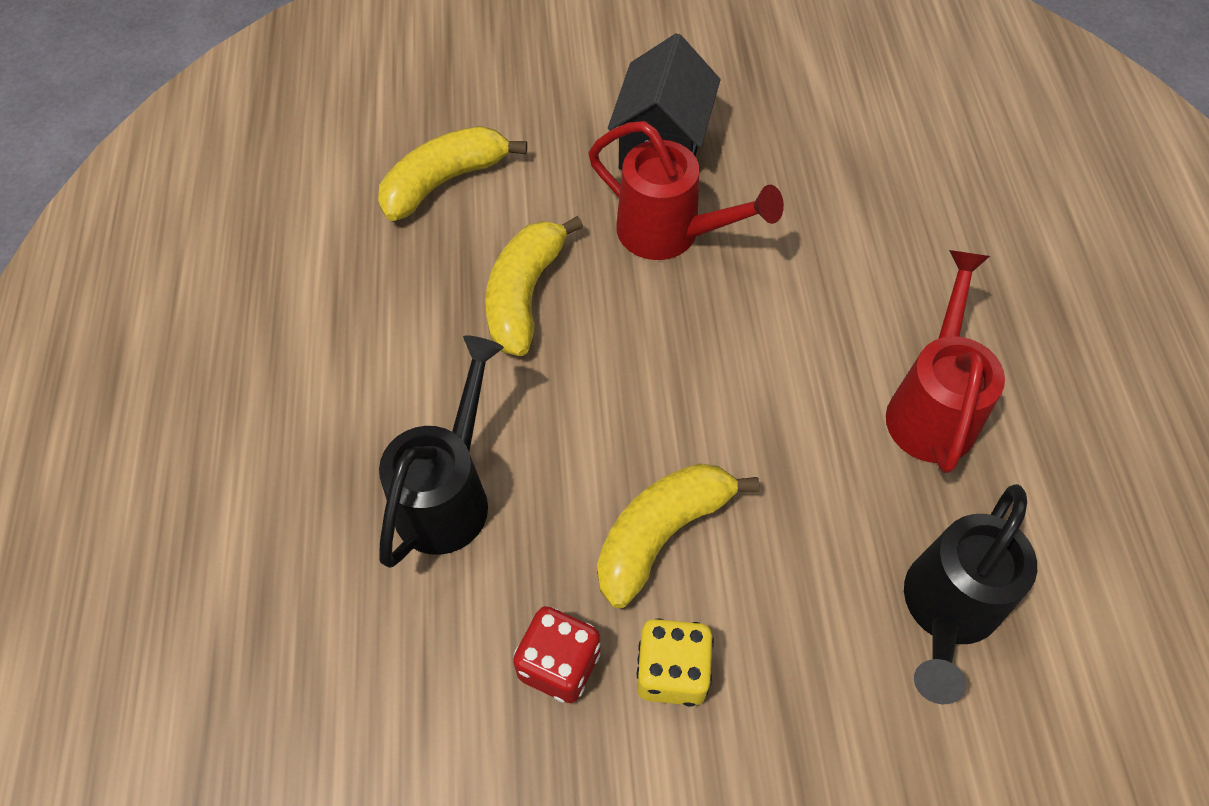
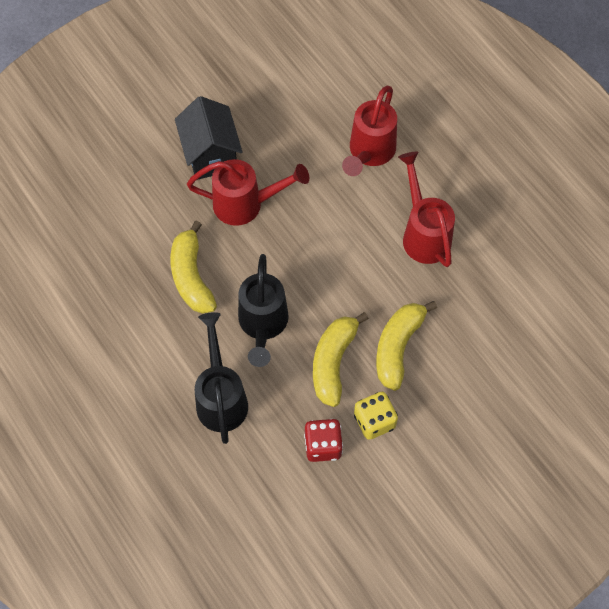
camera: 30 degrees left, 5 degrees up
(444, 181) = (105, 234): yellow banana -> yellow banana (398, 347)
(906, 248) = (369, 153): none -> red watering can
(945, 612) = (477, 330): black watering can -> black watering can (262, 326)

